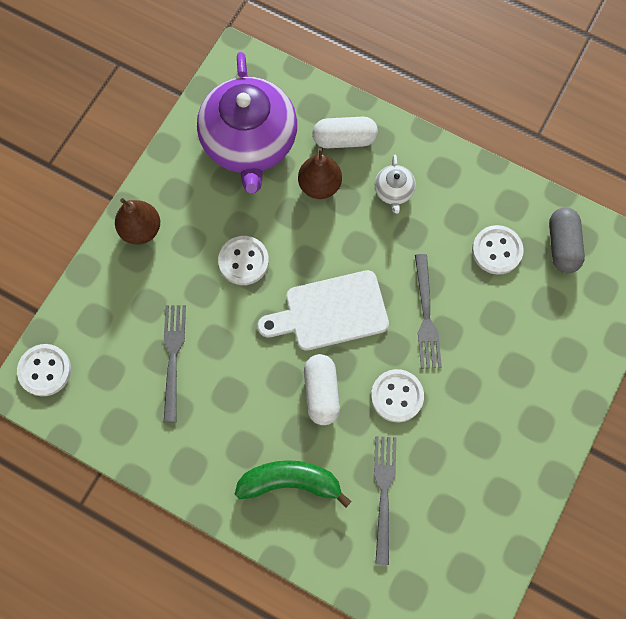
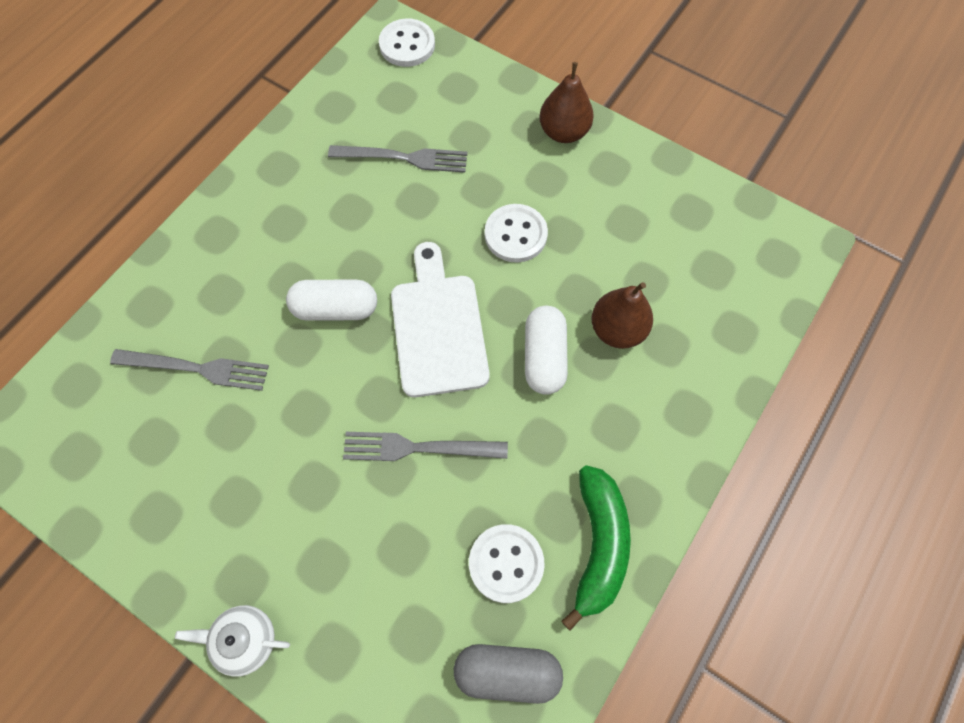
camera: 95 degrees right, 5 degrees down
(249, 142) = (680, 250): purple teapot -> none
(290, 482) = (235, 266): green banana -> green banana (598, 544)
(344, 139) = (687, 367): white capsule -> white capsule (544, 357)
(393, 191) = (606, 425): white teapot -> white teapot (244, 639)
(397, 396) = (314, 397): white button -> none

